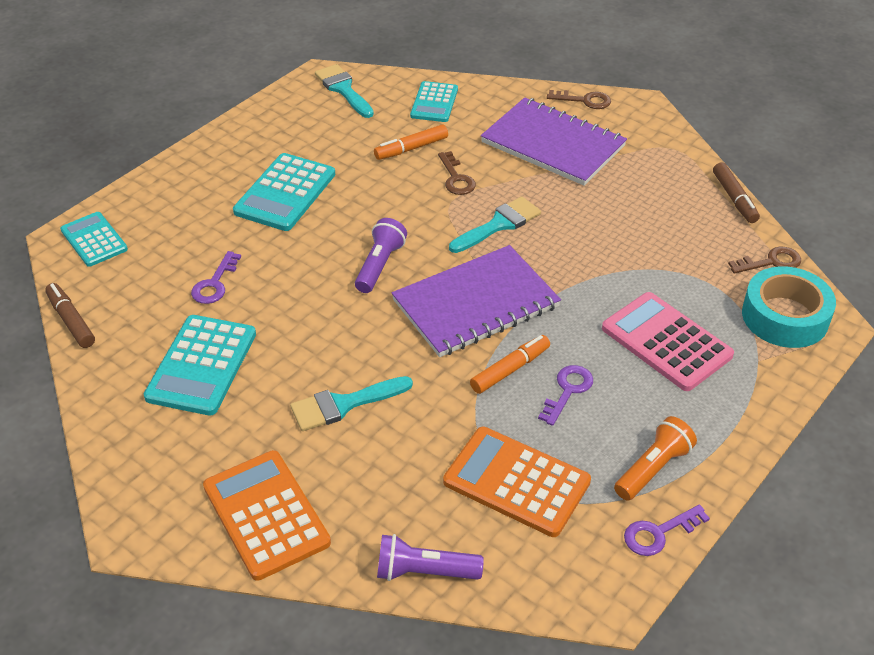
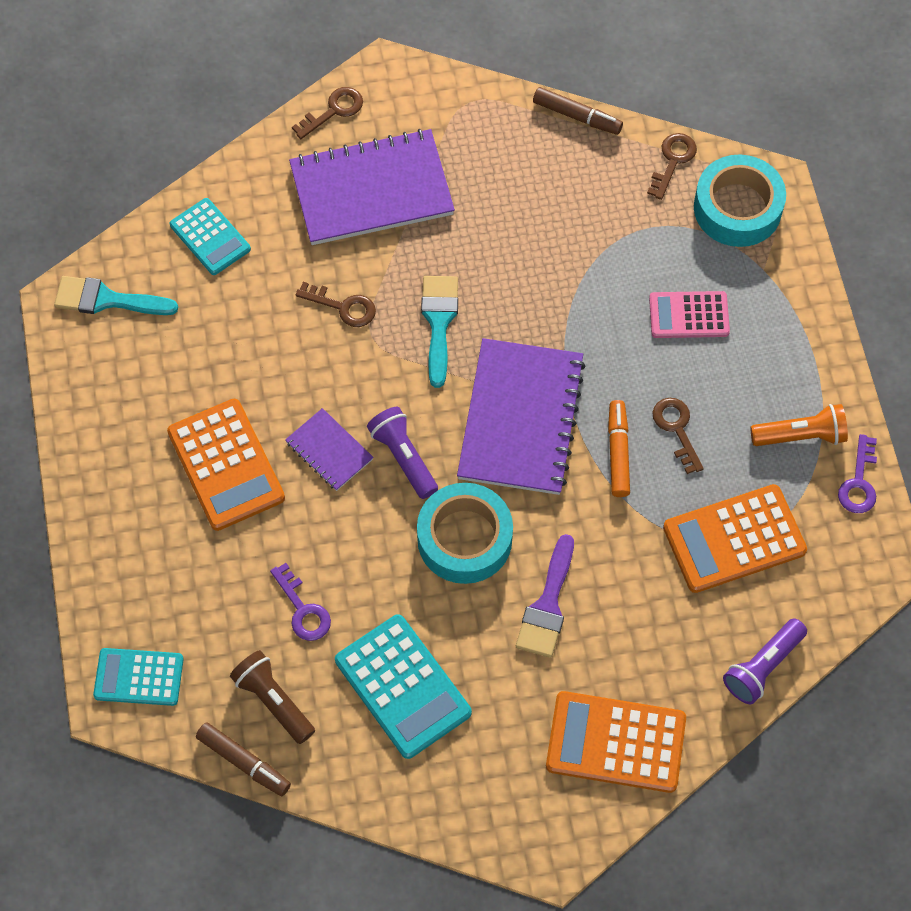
camera: 50 degrees left, 20 degrees up
(71, 321) = (244, 762): brown marker -> brown marker turned 150 degrees counterclockwise
(131, 308) = (273, 701): none -> brown flashlight
(285, 193) = (226, 465): turquoise calculator -> orange calculator
(343, 404) = (547, 605): turquoise brush -> purple brush
(346, 230) = (329, 451): none -> purple notebook
(350, 330) = (464, 539): none -> turquoise tape
(411, 148) = (262, 310): orange marker -> none
(568, 390) = (676, 429): purple key -> brown key
(653, 468) = (800, 435): orange flashlight -> orange flashlight turned 90 degrees clockwise
(666, 342) = (689, 315): pink calculator -> pink calculator, size x0.65

